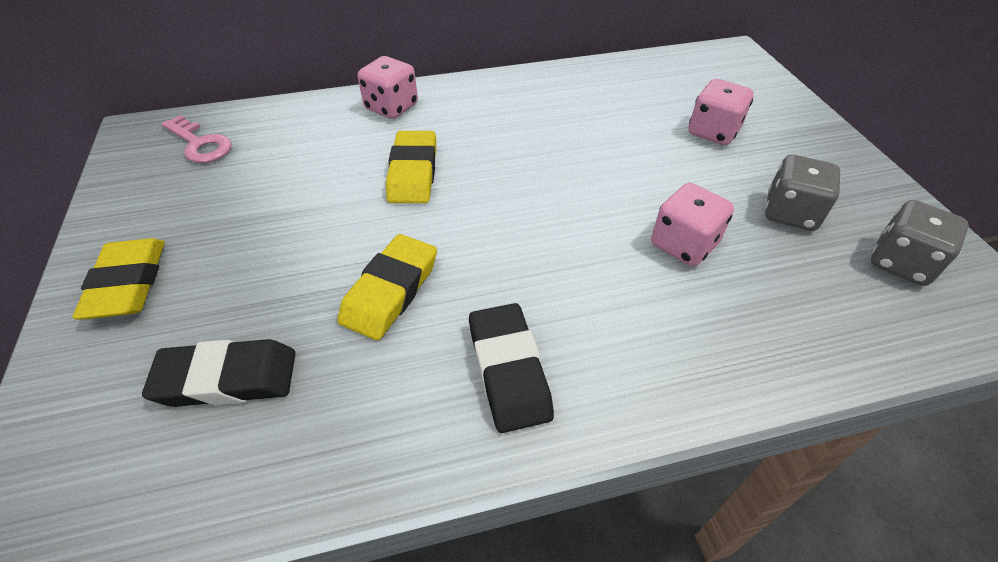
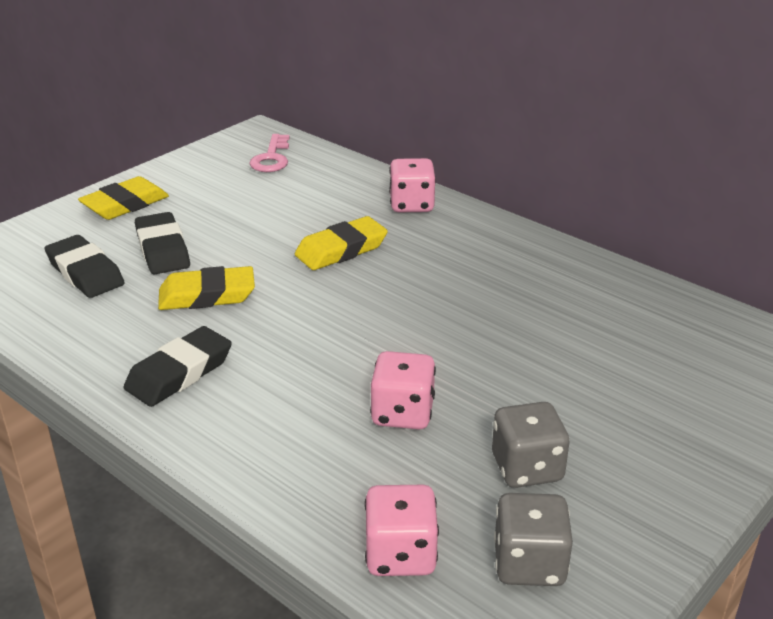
camera: 55 degrees right, 15 degrees down
(263, 290) = (162, 249): none -> black eraser
(713, 132) = (609, 382): pink dice -> pink dice (400, 554)

